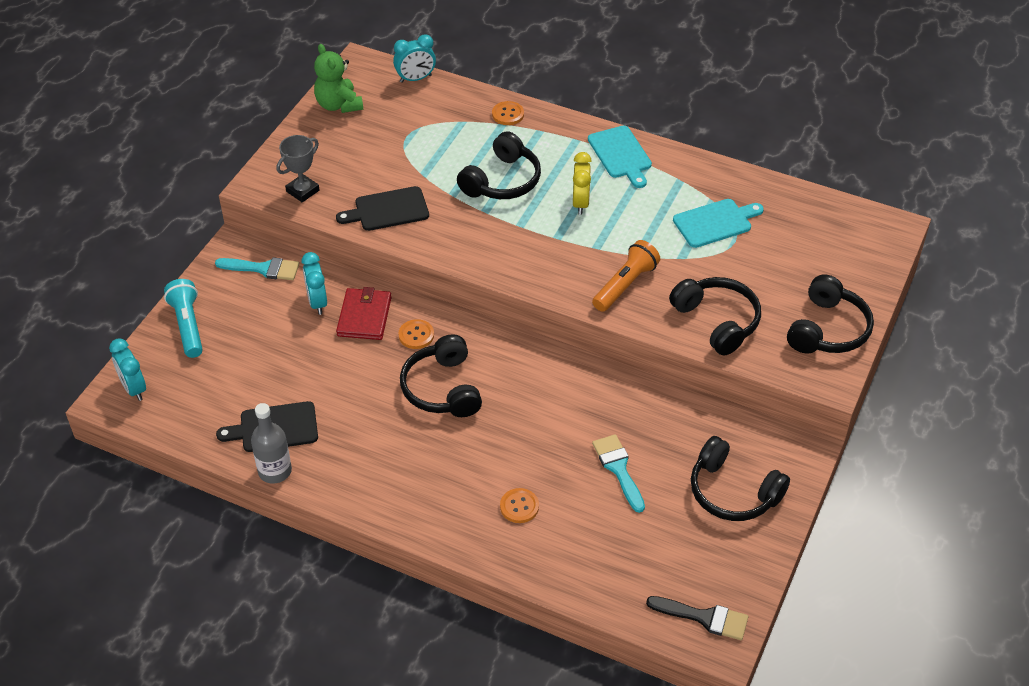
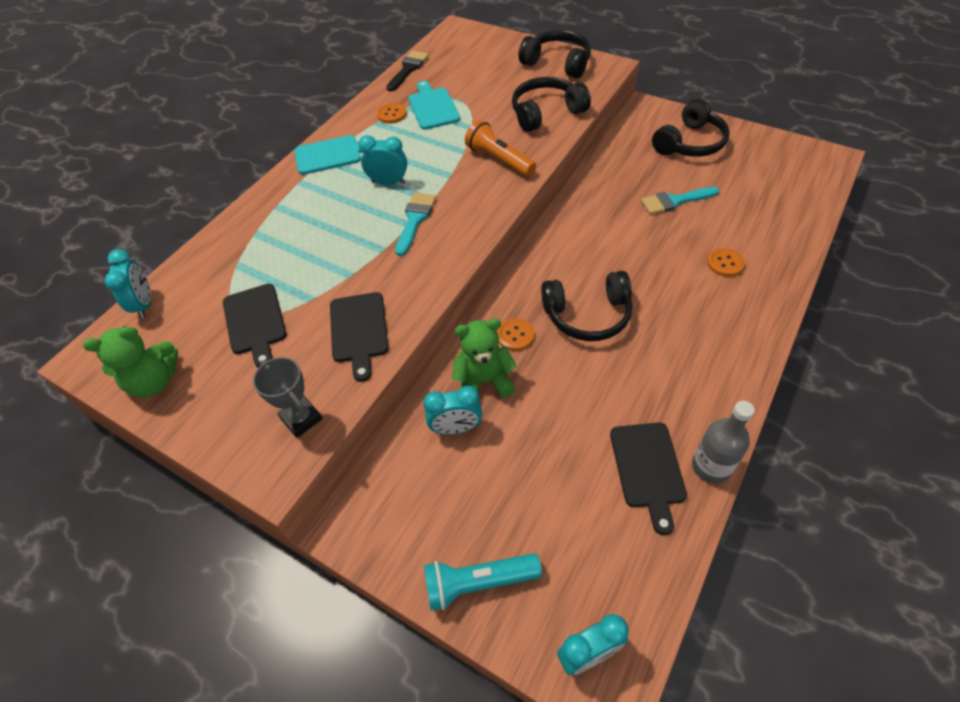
camera: 80 degrees left, 5 degrees up
(263, 269) = (390, 490): turquoise brush -> turquoise brush (415, 220)
(364, 316) = (484, 381): red wallet -> green teddy bear
(397, 146) = (255, 322): none -> black cutting board
(502, 181) = (341, 235): black headphones -> none
(508, 114) = (241, 228): orange button -> orange button (391, 114)
(580, 203) = (388, 182): yellow clock -> turquoise clock
(704, 617) = (811, 165): black brush -> black brush (408, 69)

